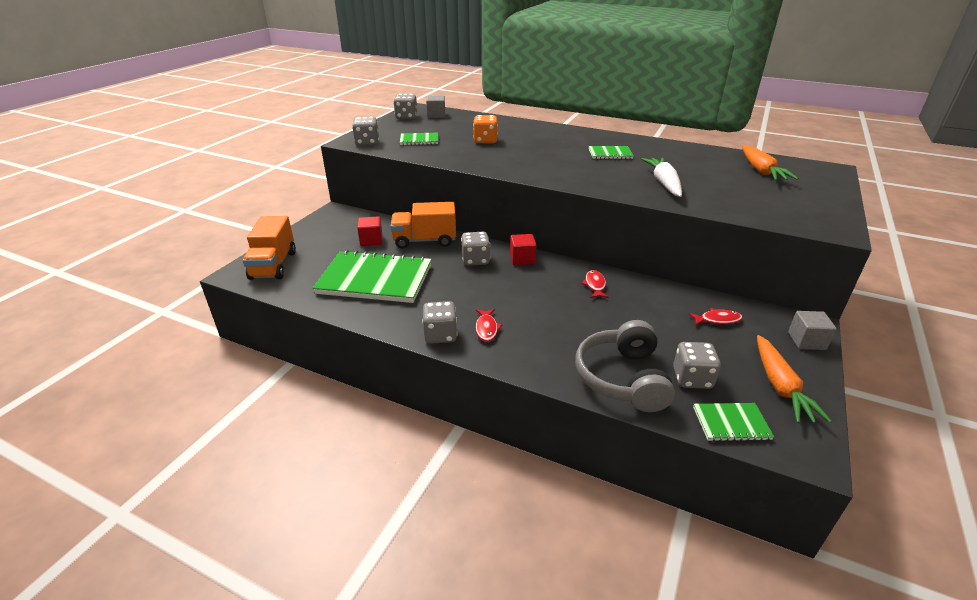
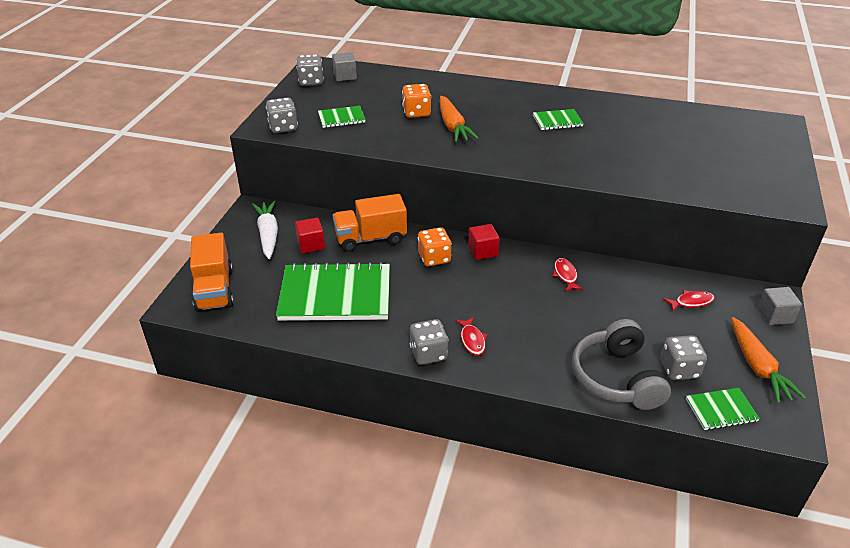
camera: 10 degrees left, 5 degrees up
(475, 260) = (434, 258): grey dice -> orange dice
(664, 183) = (622, 159): white carrot -> white carrot (268, 234)
(761, 170) = (714, 131): orange carrot -> orange carrot (453, 126)

